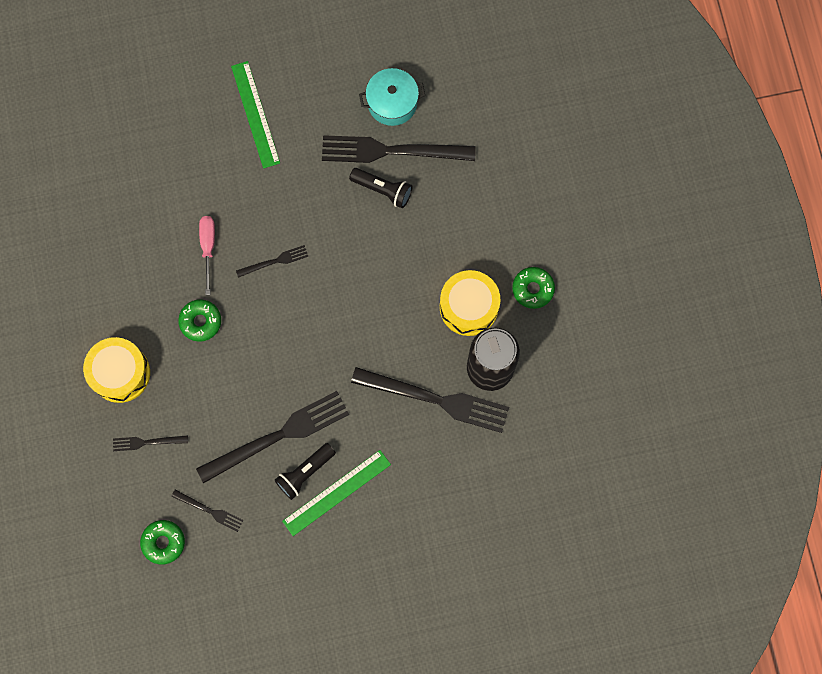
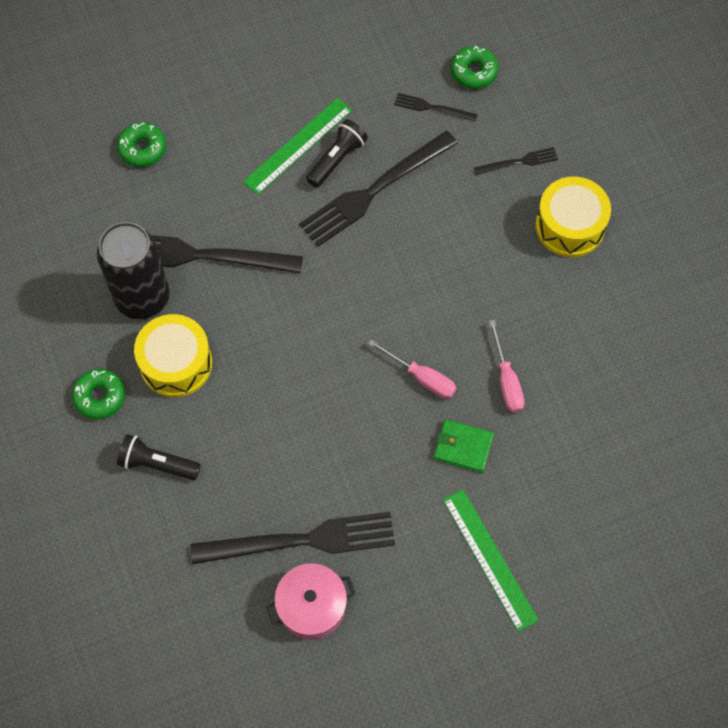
camera: 170 degrees right, 10 degrees down
(200, 322) = (493, 295): green donut -> green donut (142, 149)
(255, 200) = (463, 447): none -> green wallet
(274, 261) = (421, 377): black fork -> pink screwdriver
(383, 190) = (304, 487): black flashlight -> black flashlight (157, 464)
(392, 103) = (312, 606): turquoise pot -> pink pot

